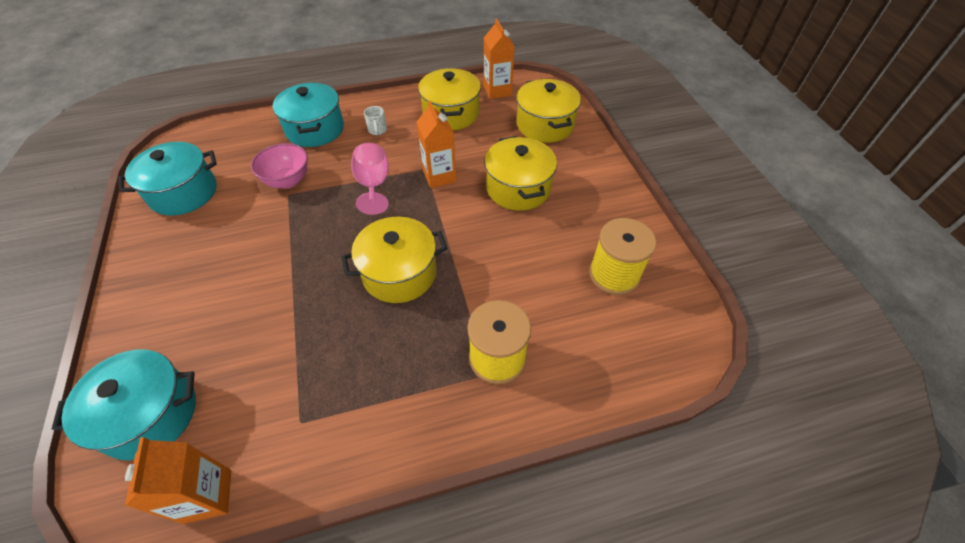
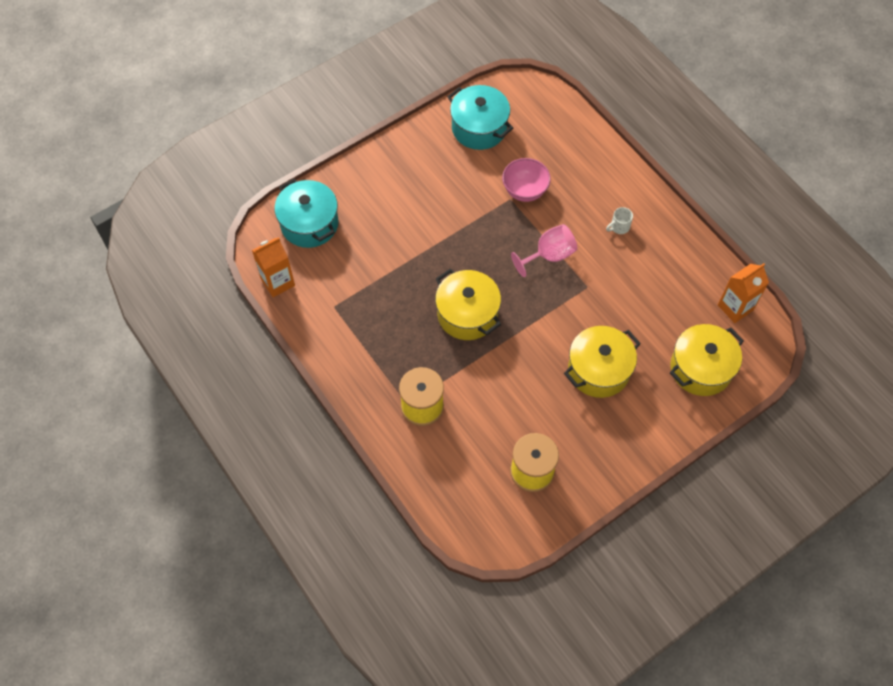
camera: 70 degrees right, 10 degrees up
(315, 129) = (595, 177): turquoise pot -> none
(439, 176) = (583, 301): orange carton -> none
(451, 114) = (675, 278): yellow pot -> none

